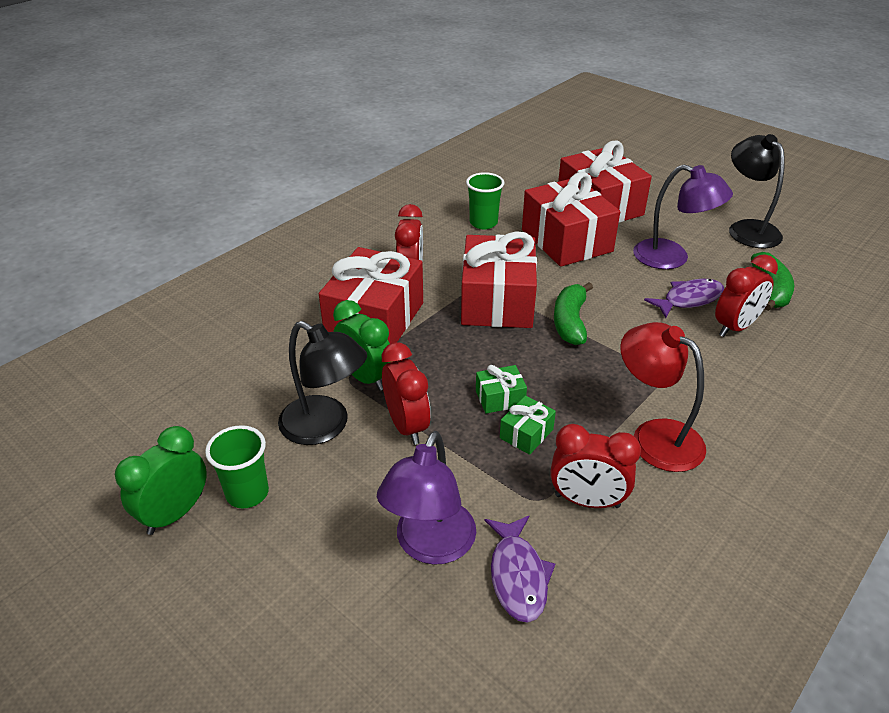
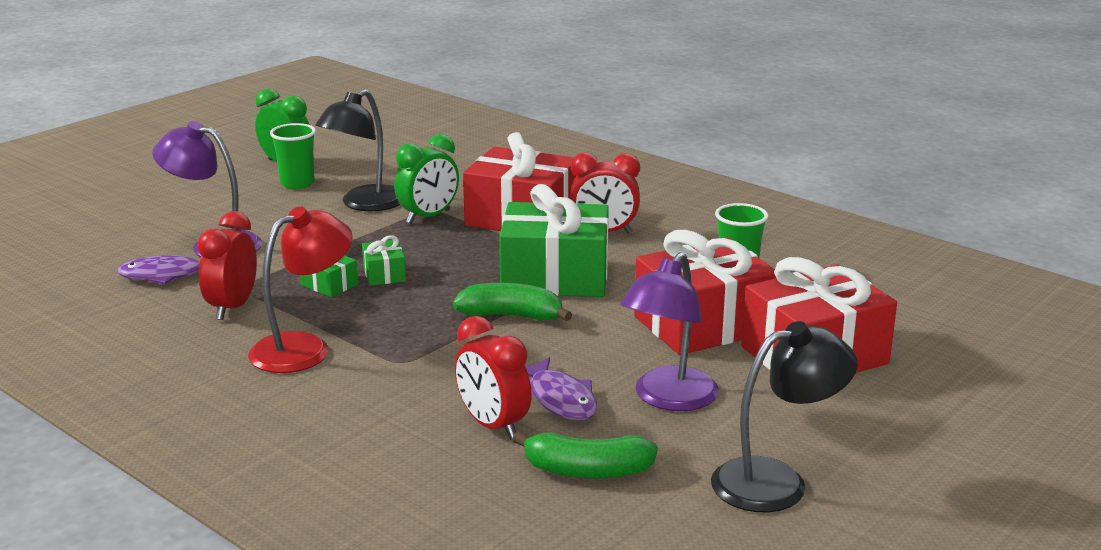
camera: 90 degrees right, 15 degrees down
(407, 426) = (356, 235): red clock -> none
(497, 301) = (555, 277): red gift -> green gift

